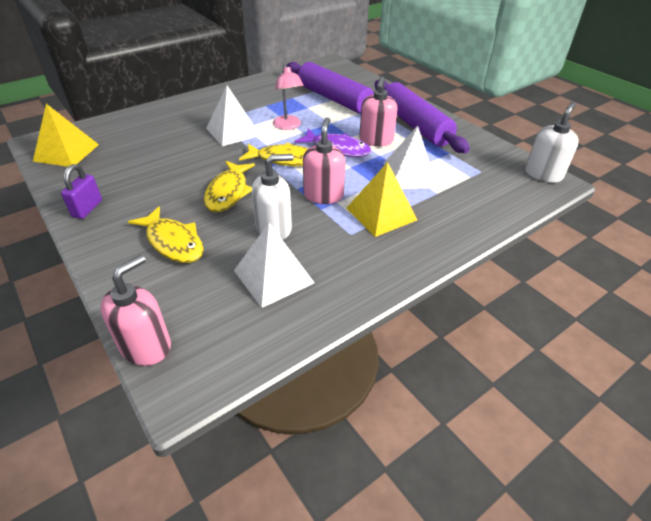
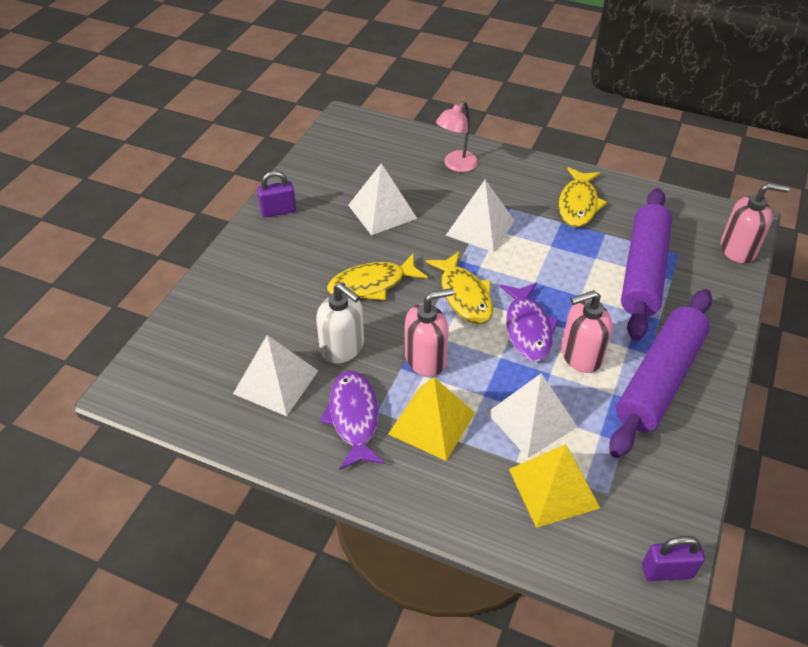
camera: 60 degrees right, 5 degrees up
(66, 152) = (343, 145): yellow pyramid -> yellow pyramid (553, 488)
(146, 346) = (153, 345): pink soap dispenser -> pink soap dispenser (738, 249)
(163, 161) = (382, 211): none -> white pyramid
(173, 242) = (274, 290): yellow fish -> yellow fish (578, 204)
(288, 126) = (535, 264): pink lamp -> pink lamp (456, 165)
(347, 247) = (354, 418): none -> purple fish
(543, 174) = (667, 571): white soap dispenser -> purple padlock

